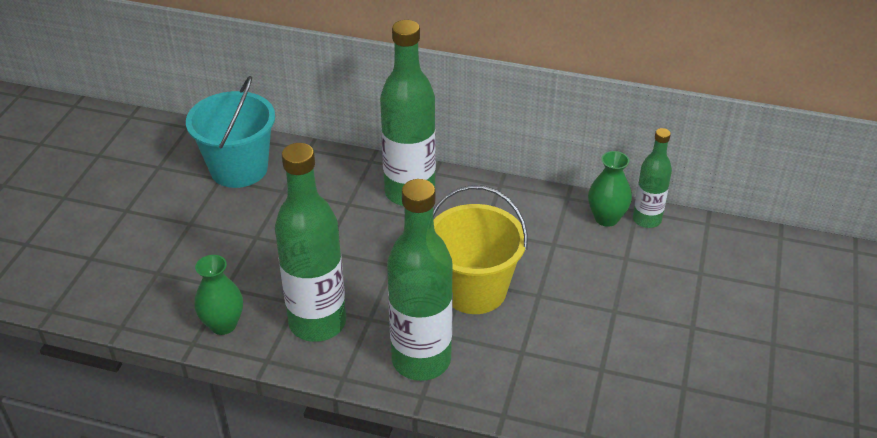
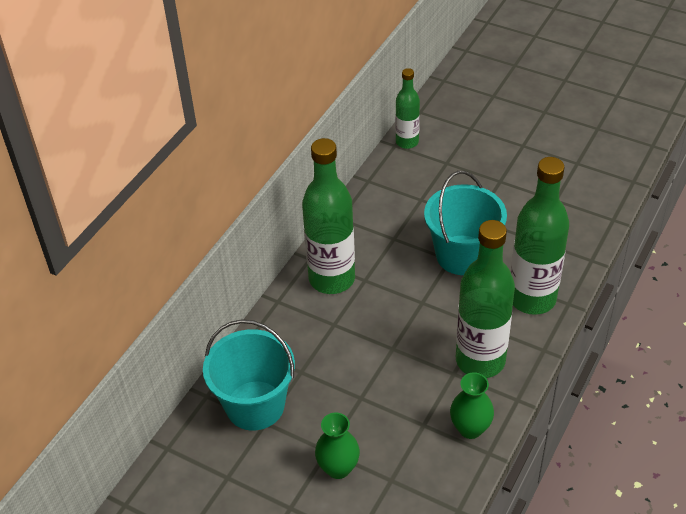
camera: 75 degrees left, 5 degrees up
(474, 290) = (462, 255): yellow bucket -> turquoise bucket
(606, 218) = (399, 163): green vase -> green vase (338, 468)

